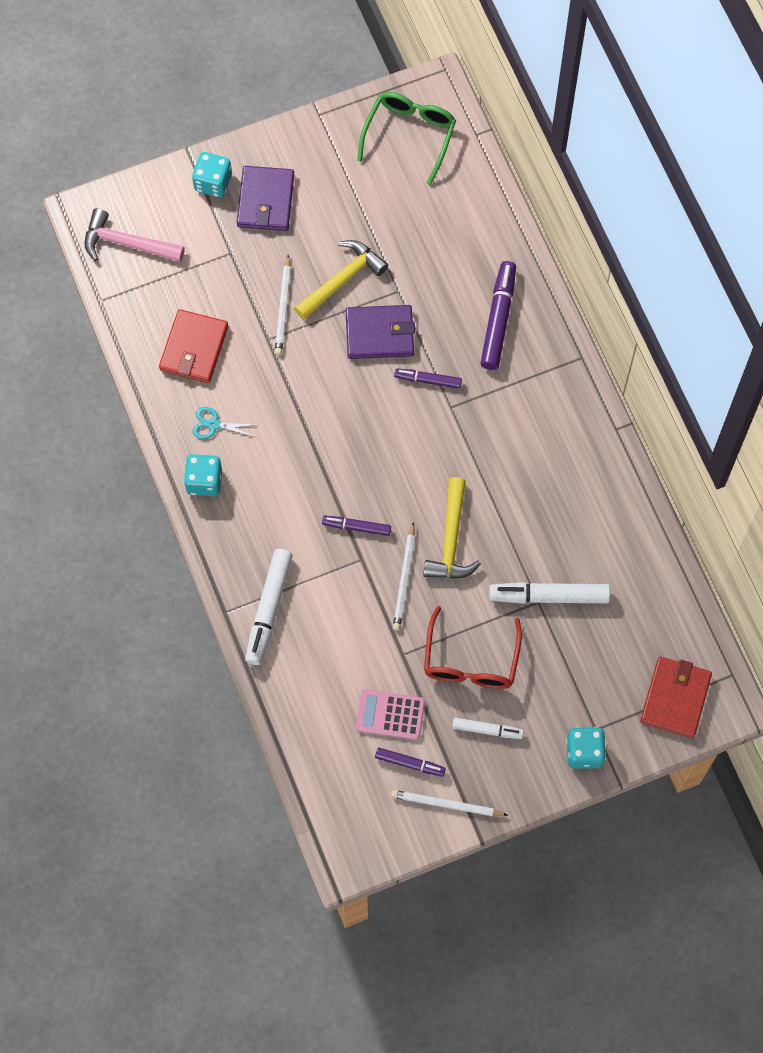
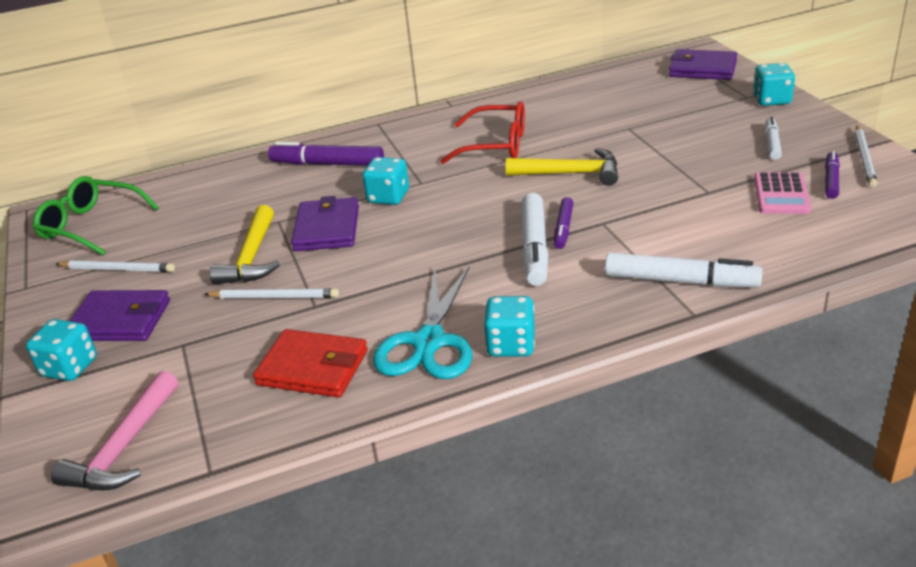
camera: 85 degrees left, 35 degrees down
(214, 425) = (429, 342): turquoise scissors -> turquoise scissors, size x2.06
(342, 280) = (252, 257): yellow hammer -> yellow hammer turned 135 degrees counterclockwise
(404, 579) = (620, 196): white pencil -> white pencil (118, 269)
(428, 380) = (388, 197): purple marker -> turquoise dice
(471, 659) = (700, 156): red glasses -> red glasses (494, 145)
(549, 596) = (621, 123): white marker -> white marker (534, 247)
(675, 698) = (702, 69): red wallet -> purple wallet

